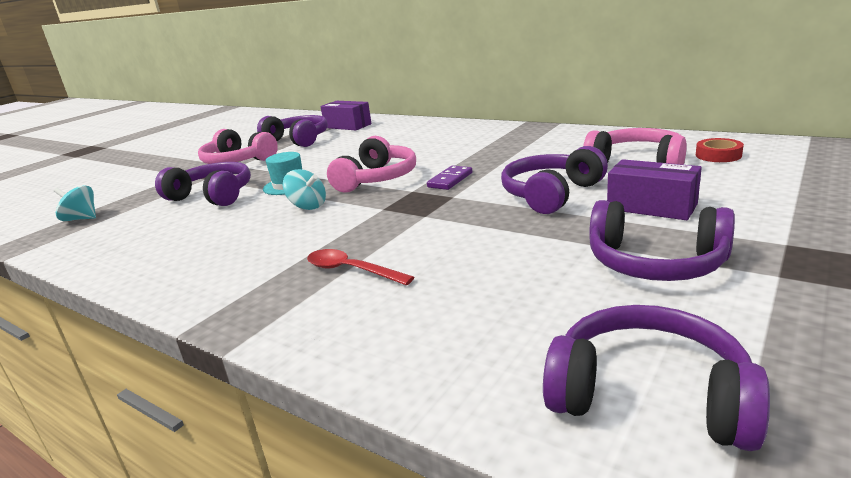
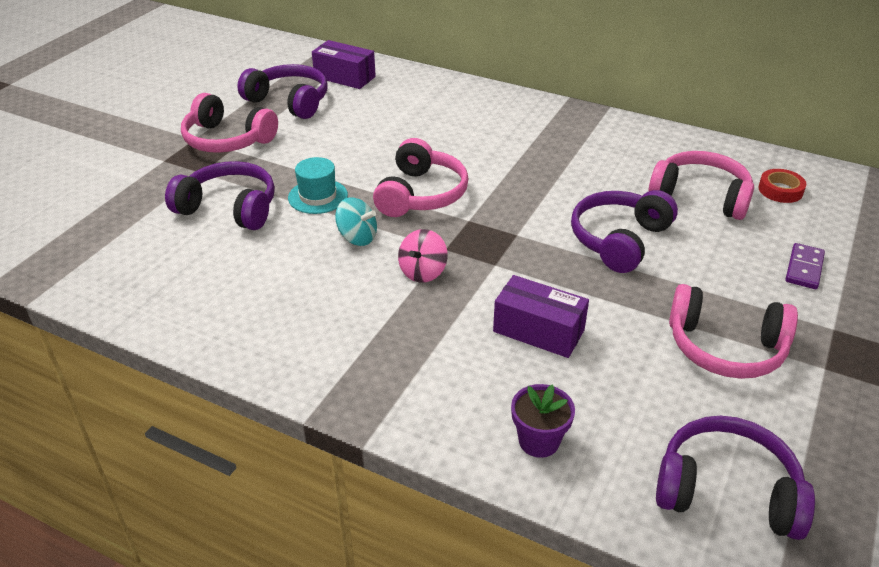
camera: 10 degrees left, 15 degrees up
(81, 219) = (78, 238): turquoise spinning top -> none
(351, 270) = (444, 343): red spoon -> none
(355, 224) = (423, 272): none -> pink spinning top
(419, 347) = (539, 441): none -> purple flower pot
(450, 180) = (507, 205): purple domino -> purple domino (804, 268)
(651, 207) = (718, 268): purple box -> purple box (538, 331)
(655, 263) = (725, 347): purple headphones -> pink headphones

